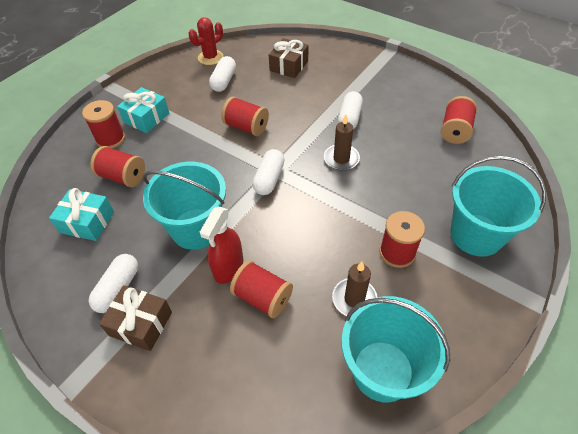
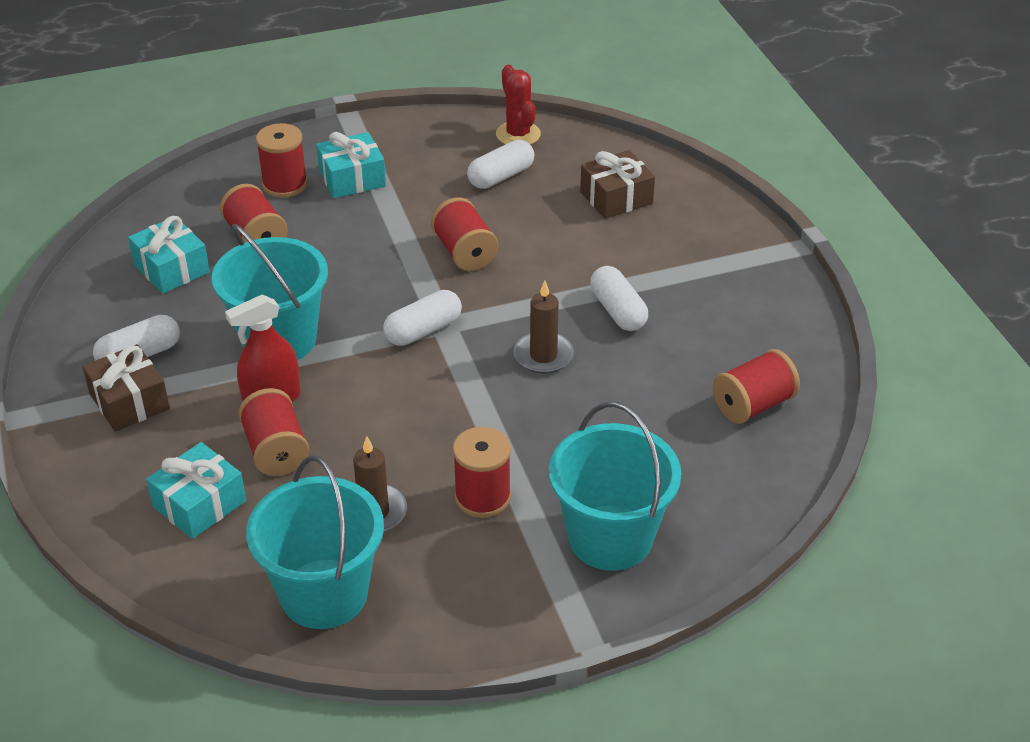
camera: 35 degrees right, 10 degrees down
(210, 57) = (518, 134): red cactus -> red cactus turned 75 degrees clockwise
(252, 364) = (199, 504): none -> turquoise gift
(349, 118) = (618, 311): white capsule -> white capsule turned 75 degrees counterclockwise

